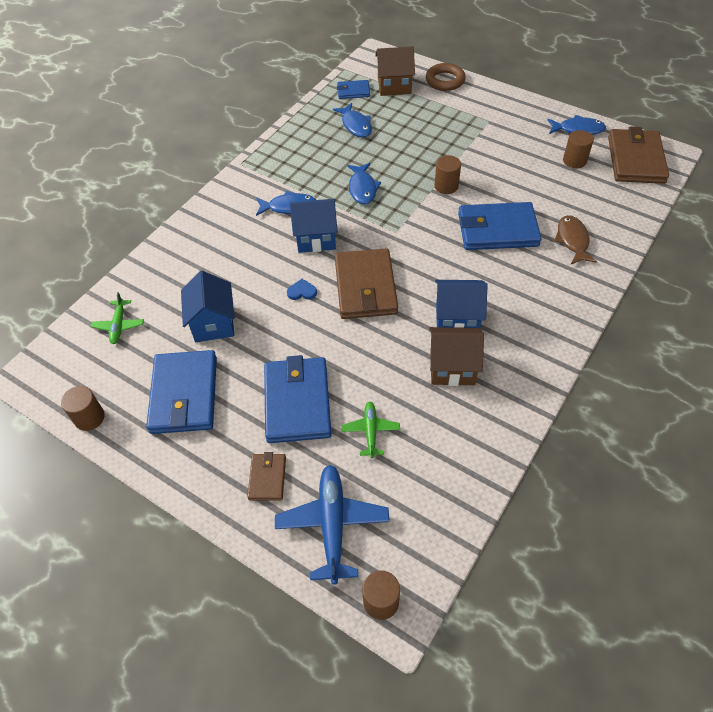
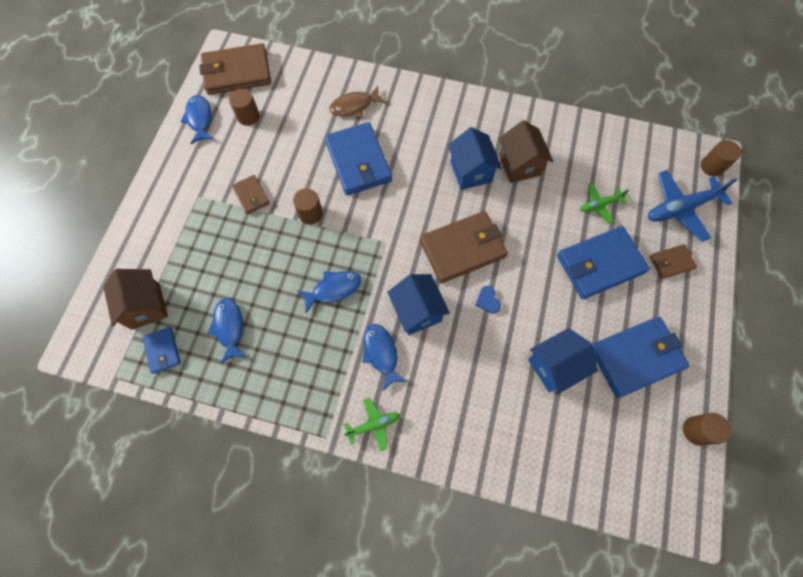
camera: 110 degrees left, 15 degrees up
(119, 325) = (595, 459): green plane -> green plane (374, 425)
(355, 125) = (229, 328): blue fish -> blue fish turned 60 degrees counterclockwise
(445, 80) = (128, 254): brown ring -> none
(479, 152) = (251, 196): none -> brown wallet

